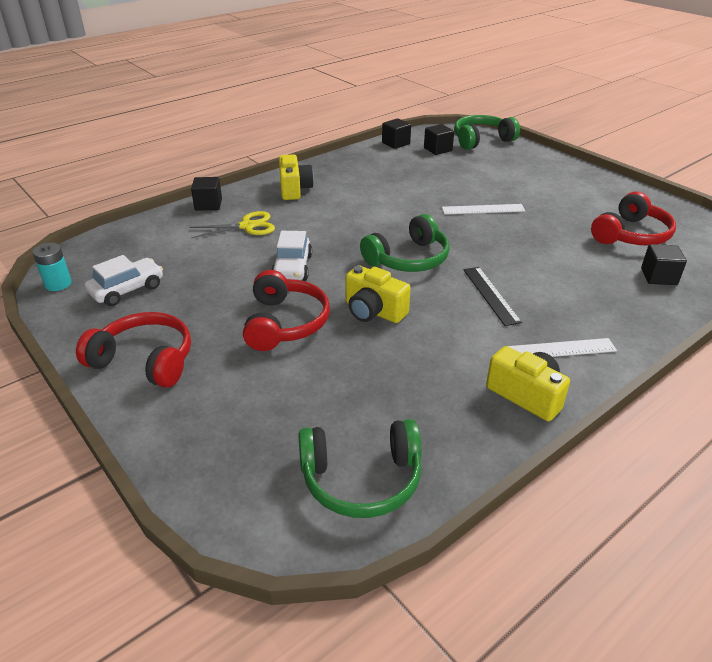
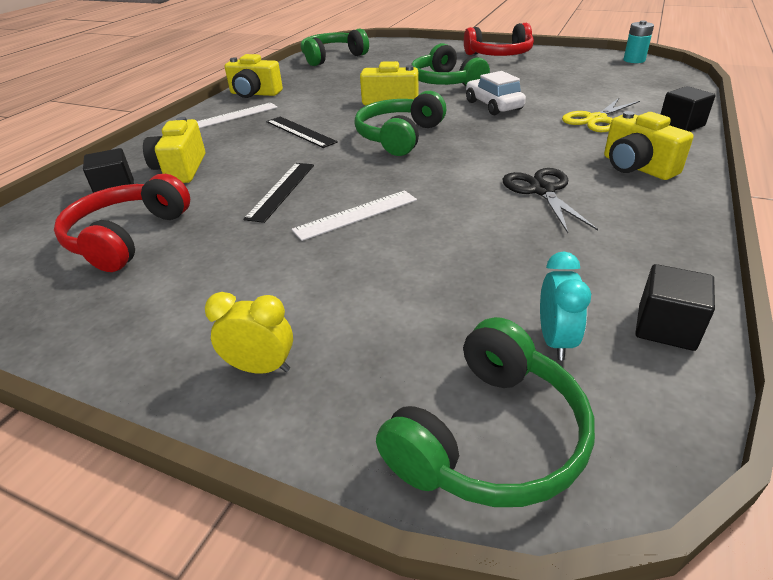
camera: 155 degrees right, 0 degrees up
(127, 290) = (583, 69): white car -> none
(285, 323) = (446, 82): red headphones -> green headphones
(366, 192) = (542, 191): none -> black scissors
(438, 149) = (555, 340): black cube -> turquoise clock
(525, 238) = (281, 190): none -> black ruler
(551, 167) = (261, 368): none -> yellow clock
(607, 283) = (181, 169): none -> yellow camera

